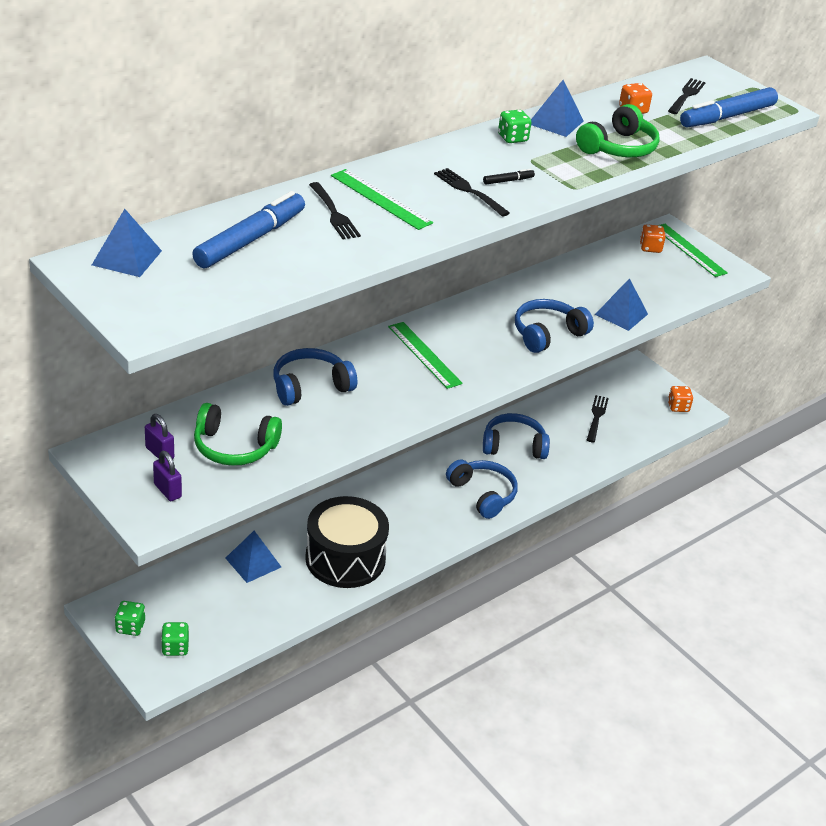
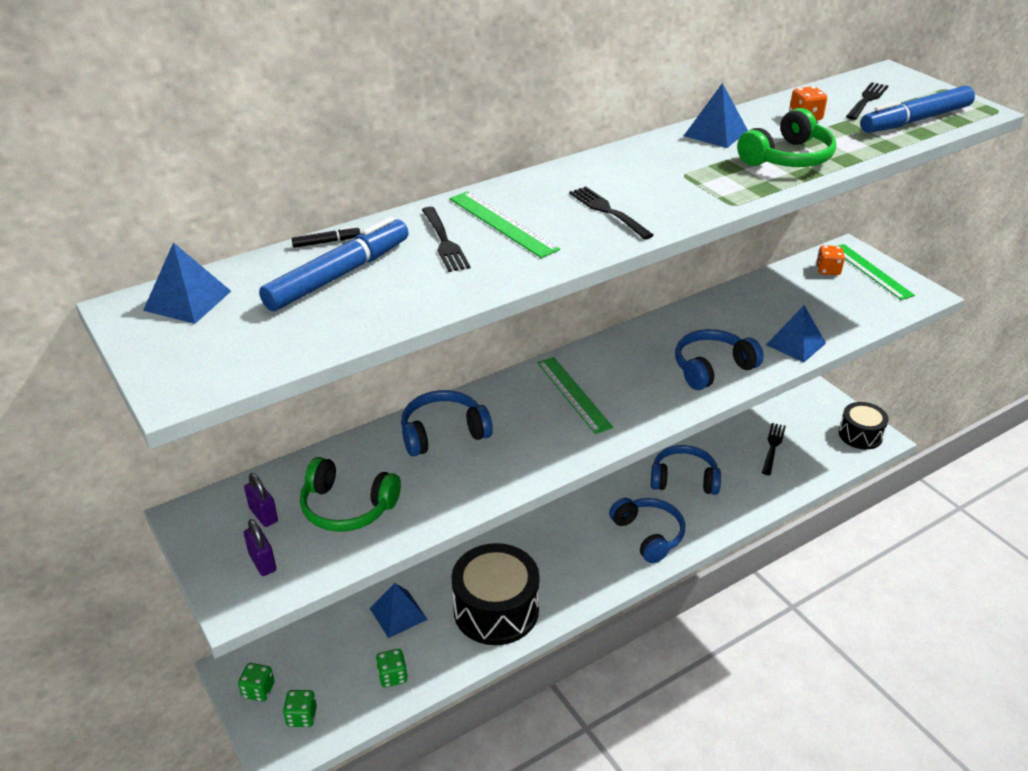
camera: 10 degrees right, 0 degrees up
(507, 181) = (655, 198): black marker -> black marker (326, 242)
(512, 138) = (665, 152): green dice -> green dice (392, 676)
(678, 407) = (860, 435): orange dice -> black drum

